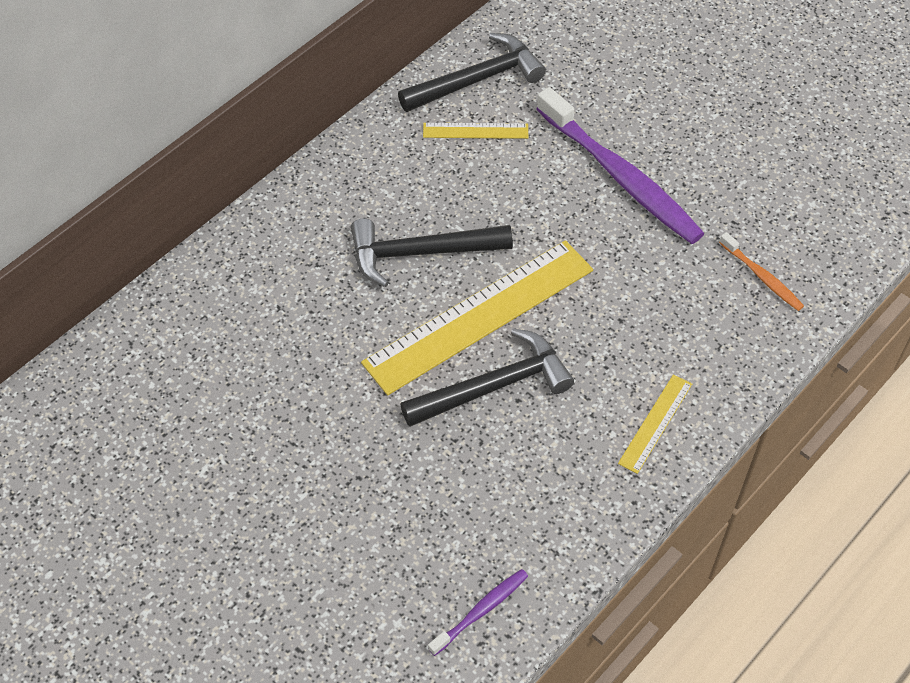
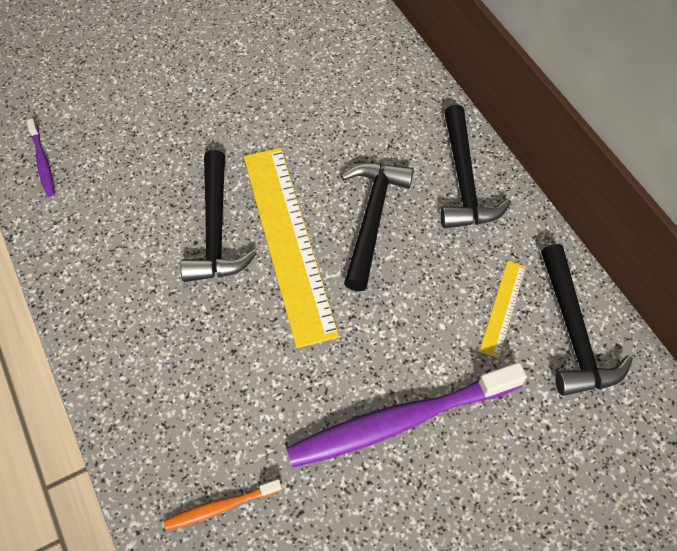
camera: 110 degrees right, 5 degrees up
(339, 190) = (463, 180): none -> black hammer
(655, 423) = (119, 335): yellow ruler -> none

